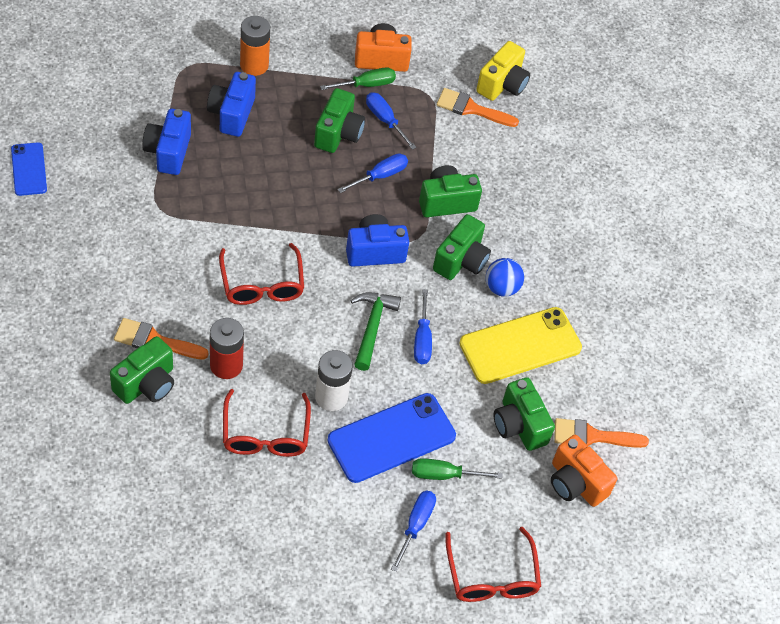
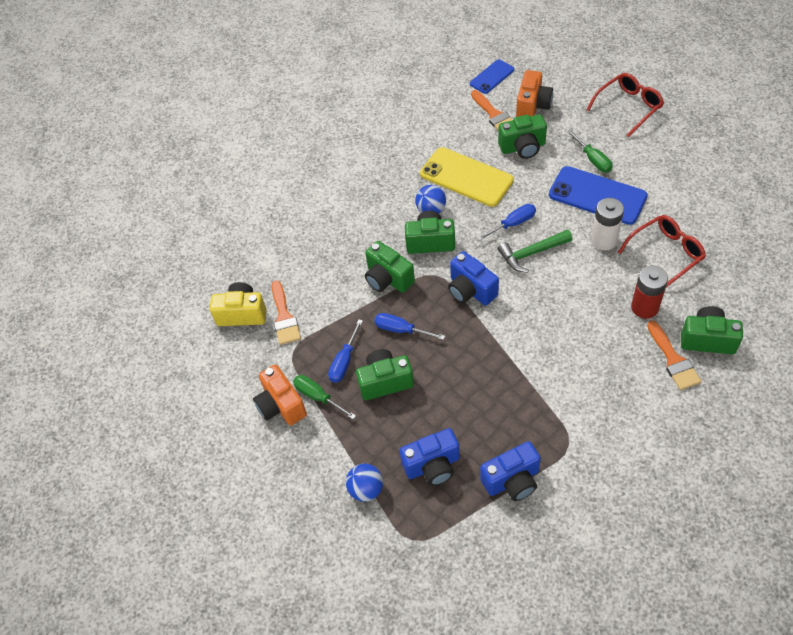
camera: 110 degrees left, 0 degrees up
(29, 169) = (630, 569): blue phone -> blue phone (492, 77)
(254, 65) = (366, 489): orange battery -> blue ball
(262, 284) = (564, 333): red glasses -> none
(415, 526) = (638, 152): blue screwdriver -> none
(519, 425) = (523, 147): green camera -> green camera turned 45 degrees clockwise

